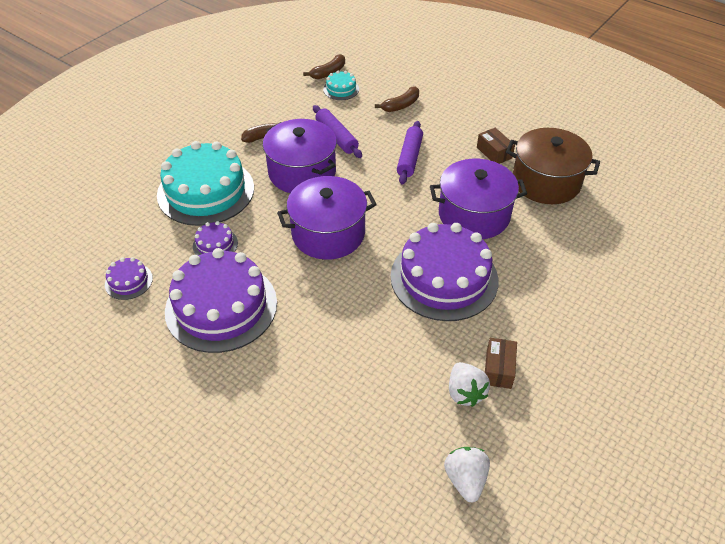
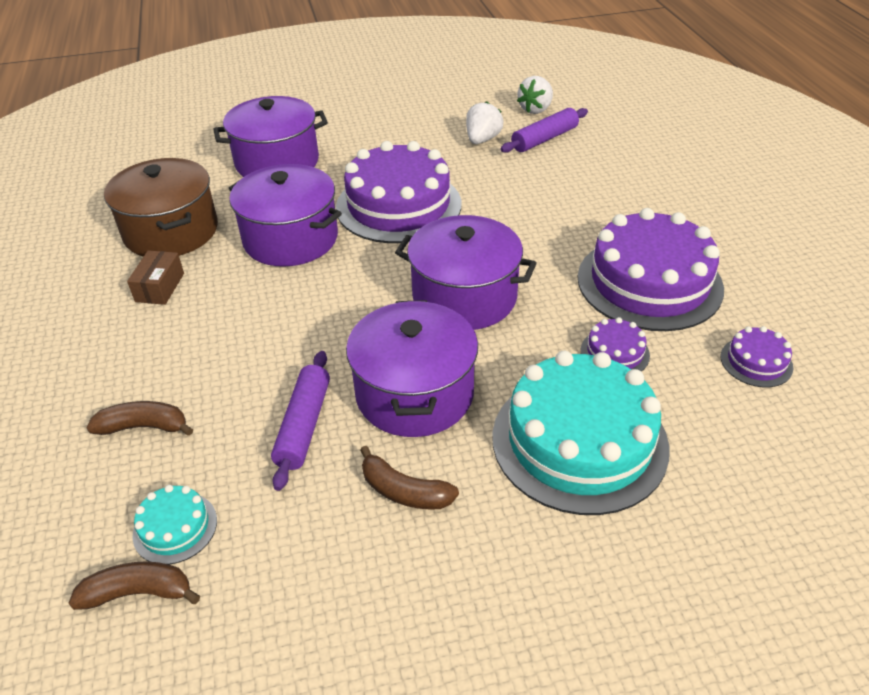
camera: 140 degrees left, 5 degrees down
(409, 158) = (257, 335): purple rolling pin -> purple rolling pin (544, 139)
(498, 369) = (439, 140): brown box -> none
(577, 267) = (277, 162): none -> purple pot

